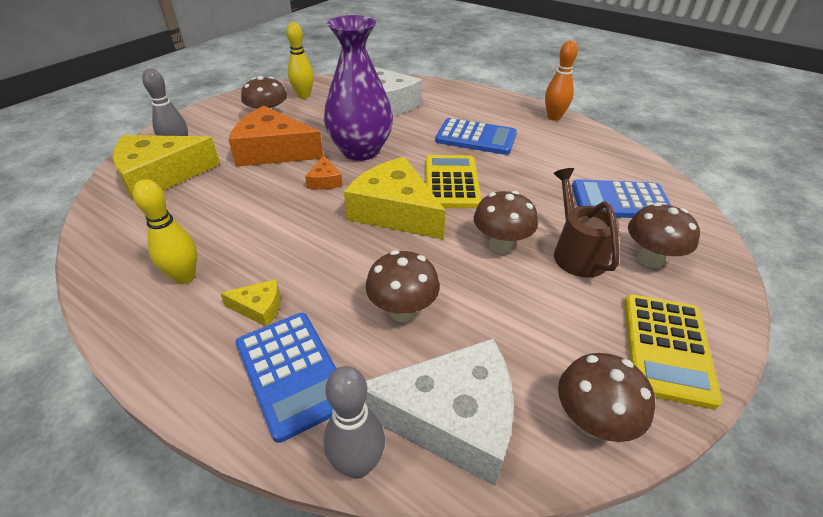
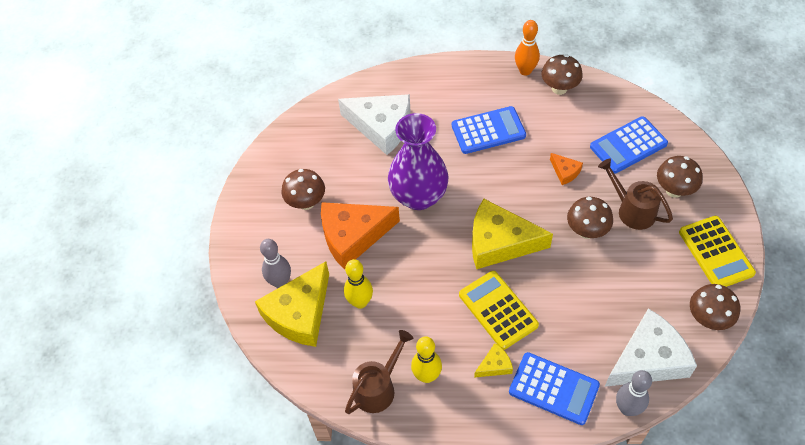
camera: 30 degrees left, 15 degrees up
(132, 260) = (378, 387): none -> brown watering can
(303, 96) = (300, 155): yellow bowling pin -> yellow bowling pin (360, 302)
(325, 181) = (425, 243): orange cheese -> orange cheese (565, 172)
(402, 311) = (573, 315): brown mushroom -> brown mushroom (559, 88)
(451, 182) = (511, 191): yellow calculator -> yellow calculator (498, 310)

